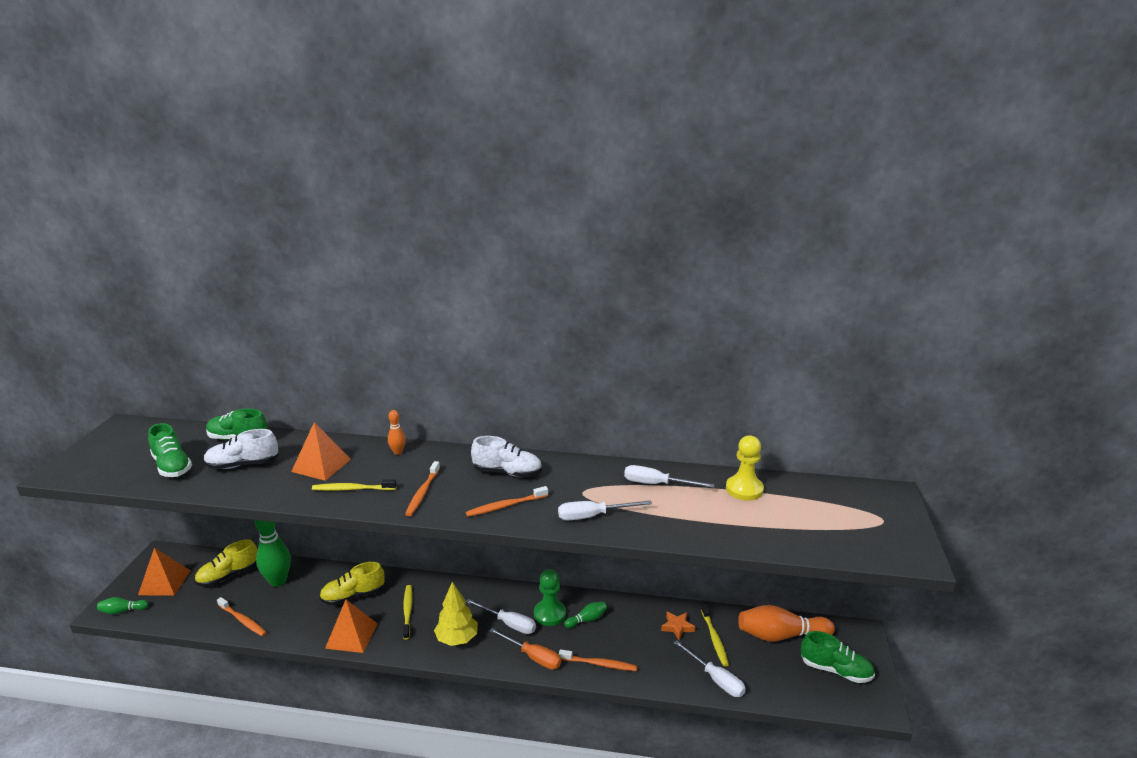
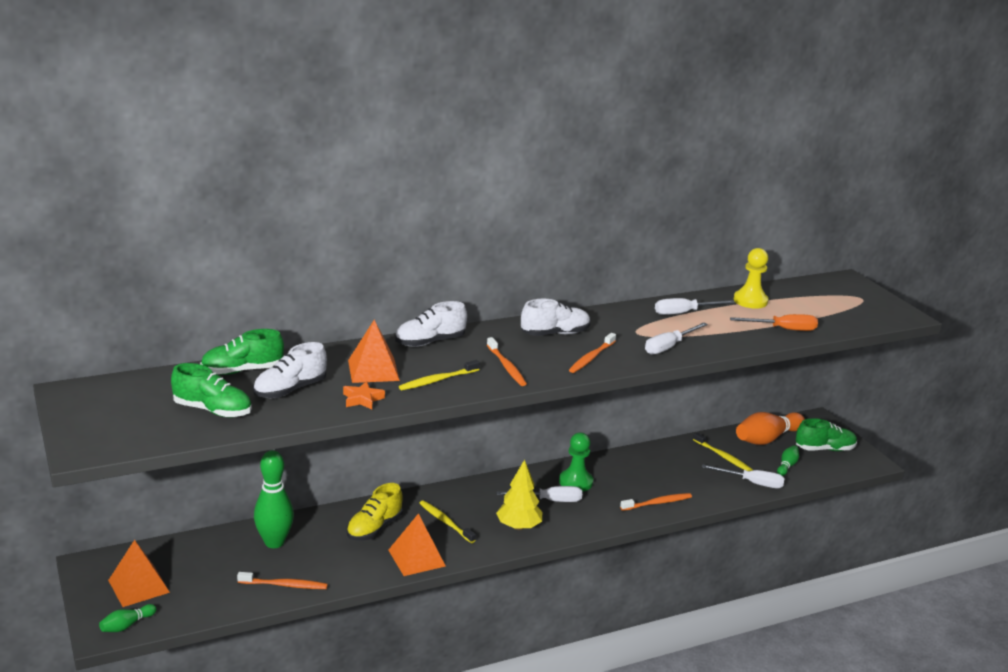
camera: 35 degrees left, 0 degrees up
(228, 576) = (209, 556): yellow shoe -> none
(398, 452) = (430, 342): orange bowling pin -> white shoe
(532, 657) = (599, 517): orange screwdriver -> orange screwdriver (783, 329)
(587, 620) = (611, 476): green bowling pin -> green bowling pin (787, 466)
(677, 627) = (687, 458): orange star -> orange star (362, 399)

